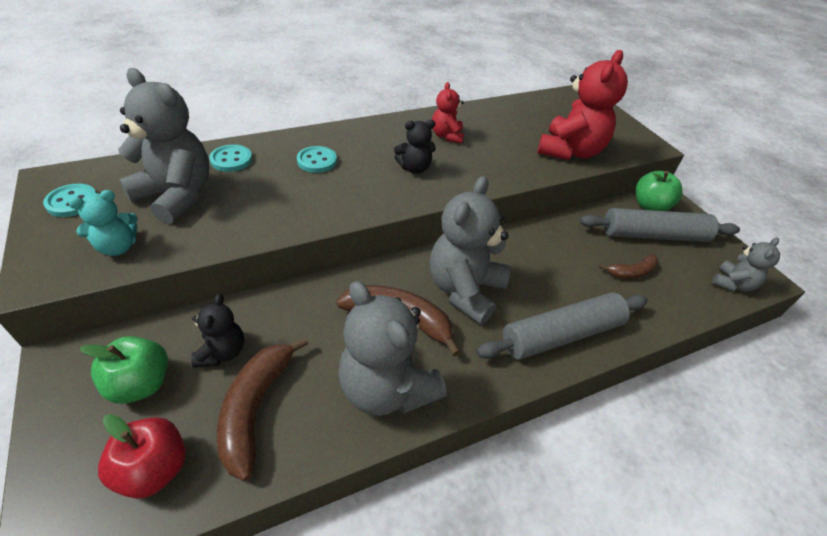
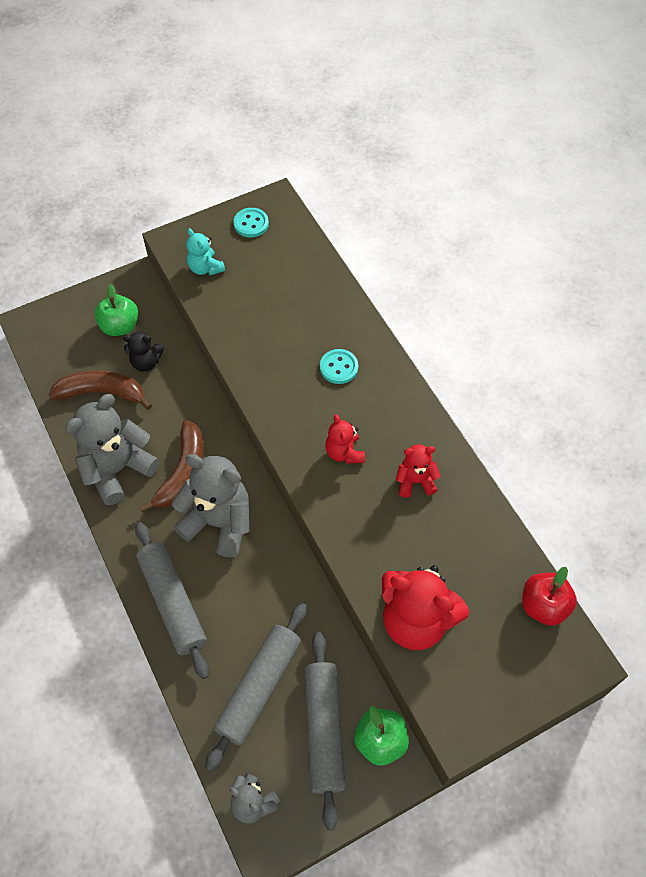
camera: 90 degrees right, 15 degrees up
(154, 469) = (64, 353): red apple -> red apple (543, 605)
(176, 195) = (269, 281): grey teddy bear -> none
(231, 160) = (326, 303): turquoise button -> none
(414, 168) = (344, 452): black teddy bear -> red teddy bear
(631, 272) = (259, 687): brown banana -> grey rolling pin

